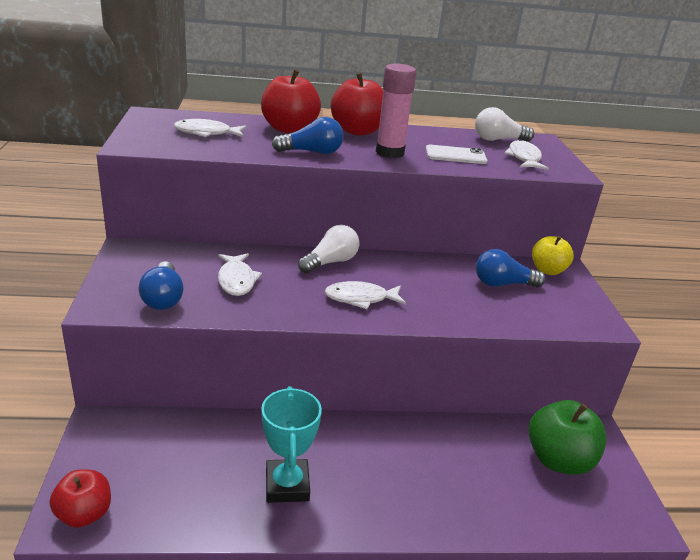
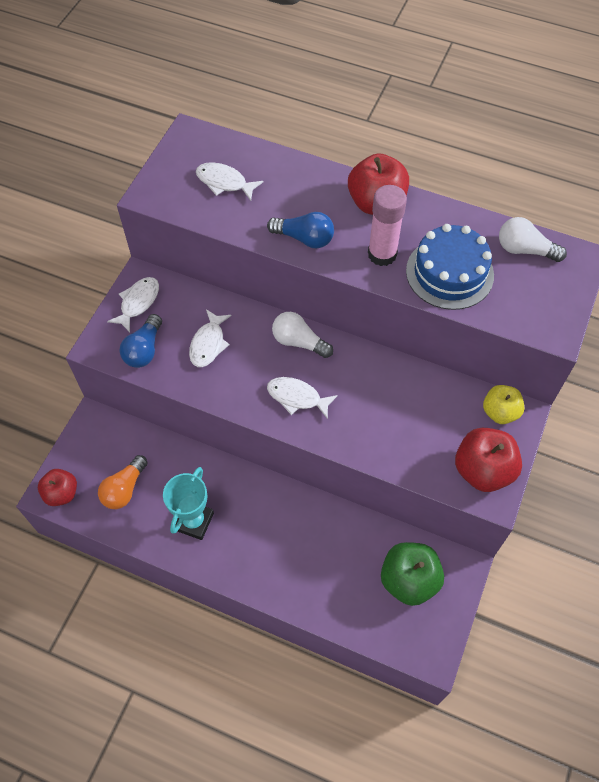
camera: 30 degrees right, 30 degrees up
(176, 481) = (124, 489): none -> orange light bulb
(289, 129) = (307, 187): red apple -> red apple (483, 470)
(330, 262) = (299, 342): white light bulb -> white light bulb turned 135 degrees counterclockwise
(455, 155) = (449, 273): white phone -> blue cake
(502, 284) = (439, 417): blue light bulb -> none
(524, 158) = (524, 294): white fish -> white fish (138, 303)

